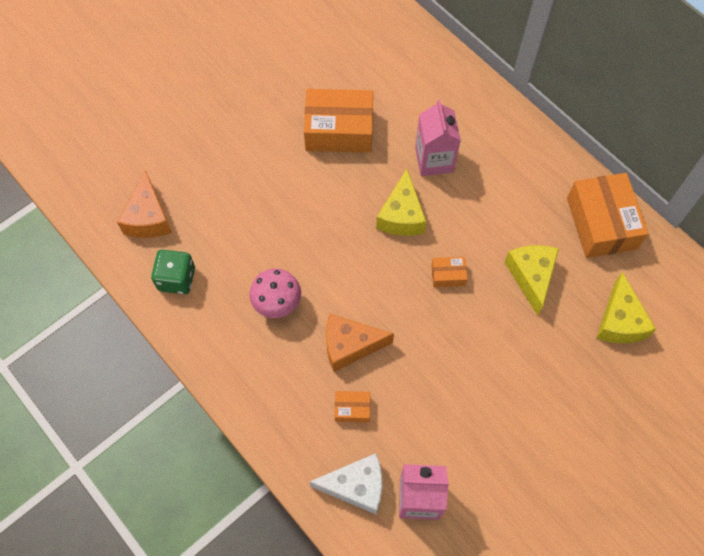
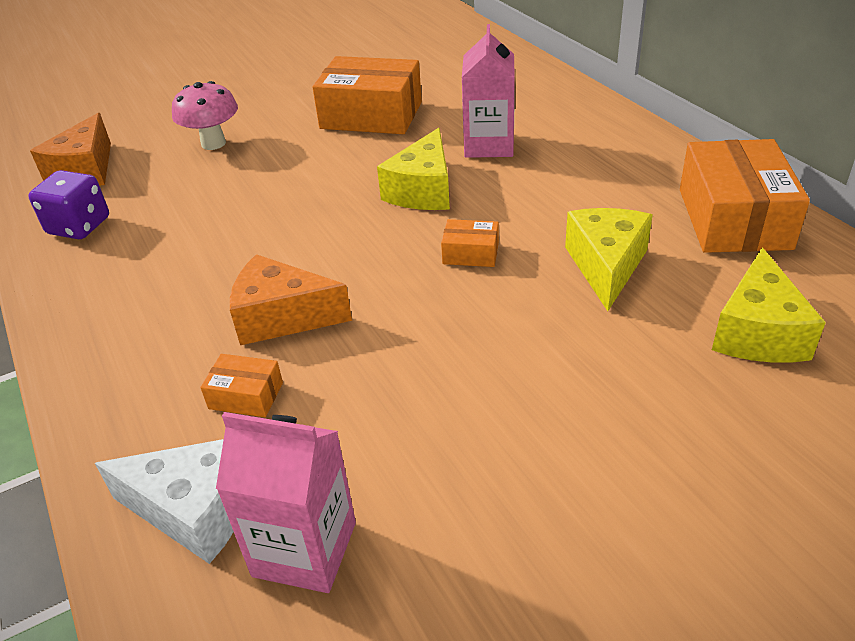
camera: 15 degrees right, 25 degrees down
(177, 279) = (79, 226): green dice -> purple dice
(277, 304) = (199, 262): pink mushroom -> pink mushroom (213, 143)

